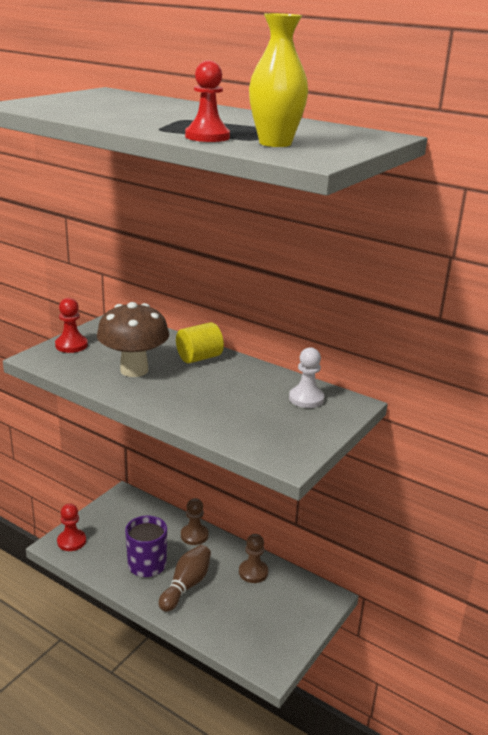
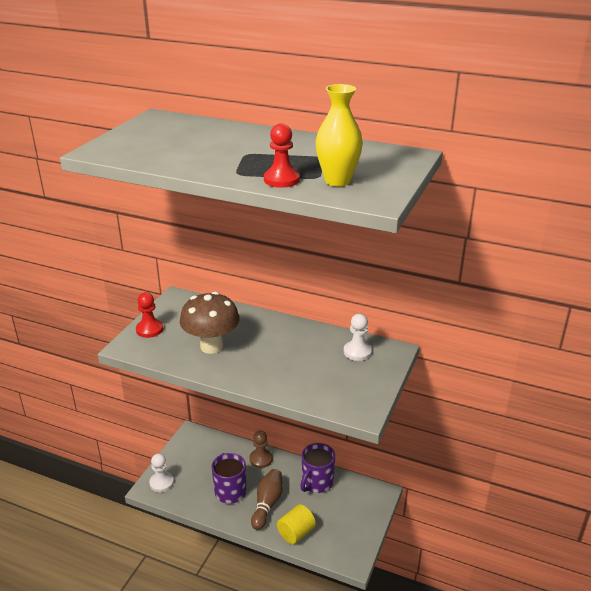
camera: 10 degrees left, 5 degrees up
(71, 541) = (161, 483): red pawn -> white pawn
(199, 358) = (259, 325): yellow cylinder -> yellow cylinder (296, 533)
(253, 572) = (317, 482): brown pawn -> purple mug

